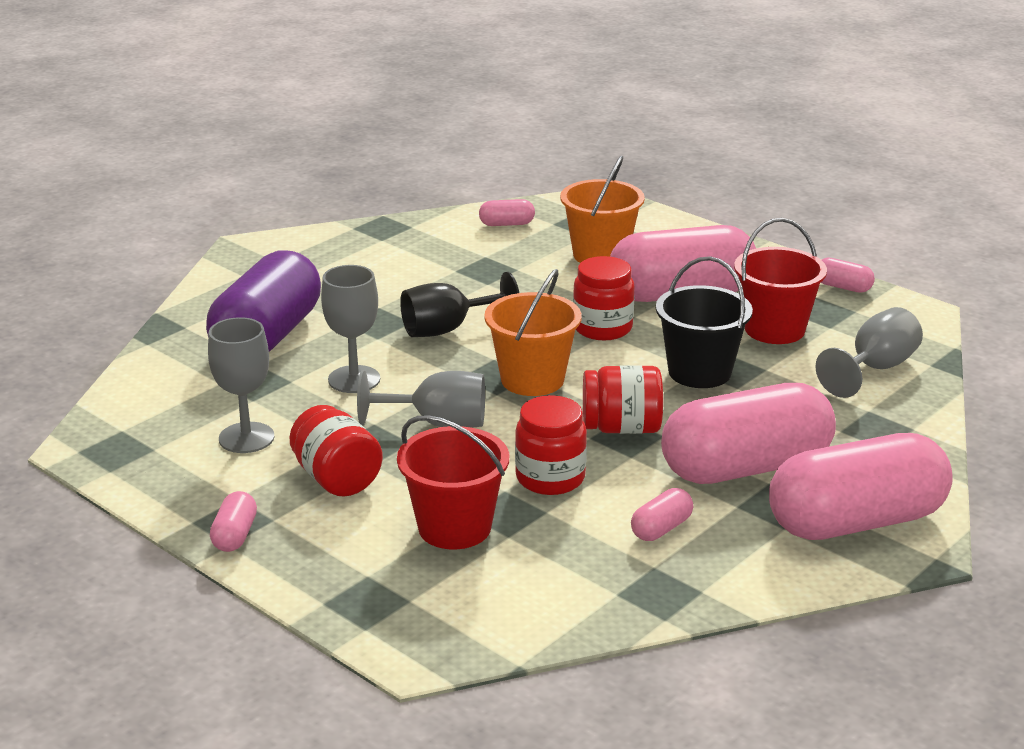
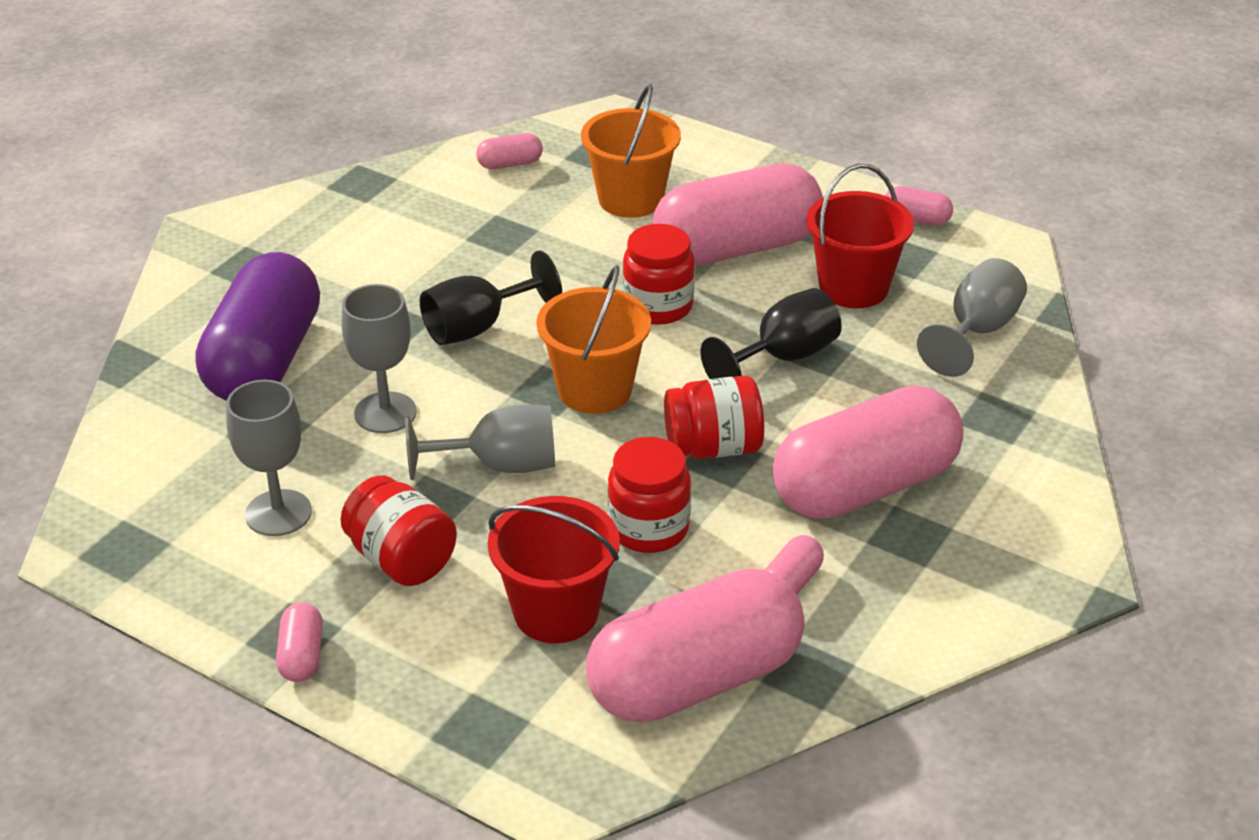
camera: 10 degrees left, 10 degrees up
(699, 372) = (783, 358): black bucket -> black goblet
(856, 522) = (1001, 547): pink capsule -> pink capsule (695, 680)

